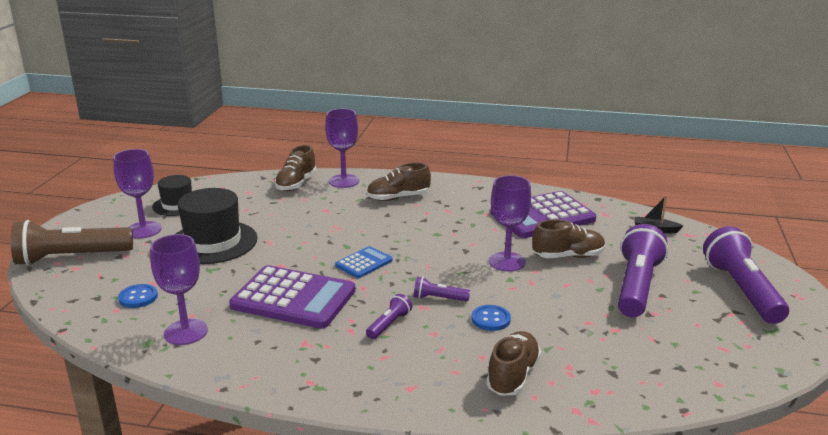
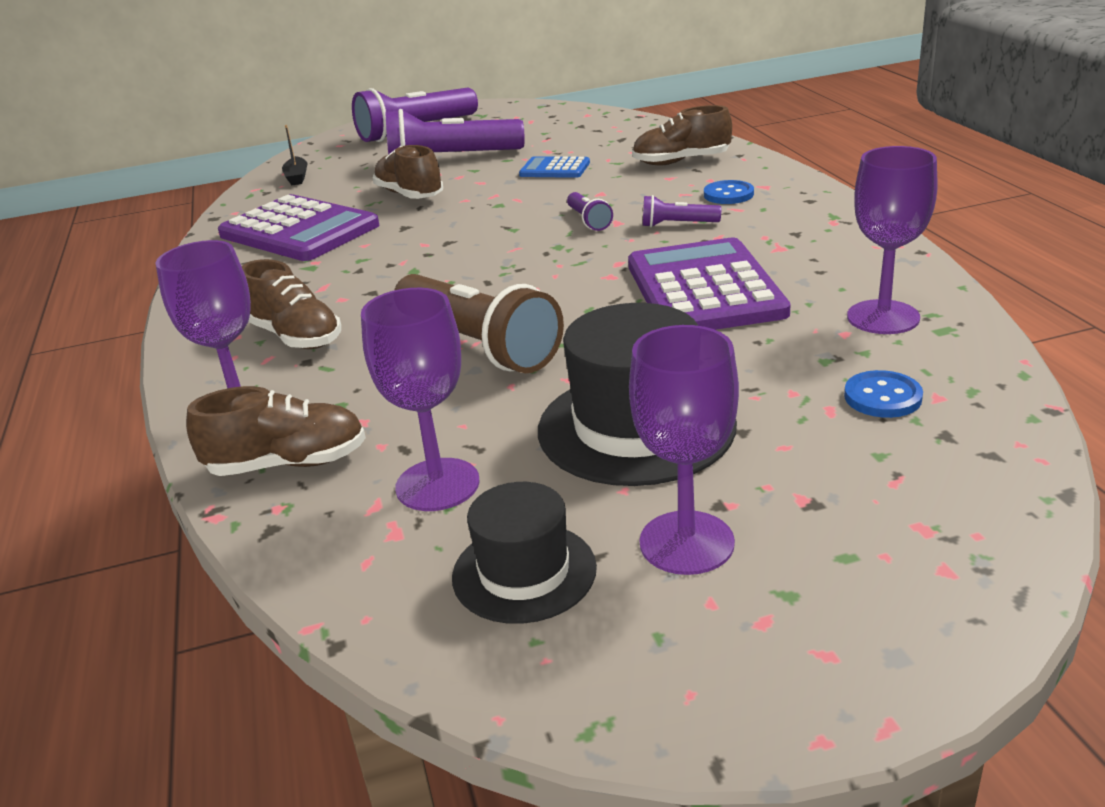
camera: 115 degrees left, 5 degrees up
(71, 258) = (905, 563): brown flashlight -> brown flashlight (478, 345)
(364, 263) = (555, 283): blue calculator -> blue calculator (555, 169)
(490, 319) = (598, 191): blue button -> blue button (728, 194)
(507, 262) = (456, 215): purple goblet -> purple goblet (437, 485)

